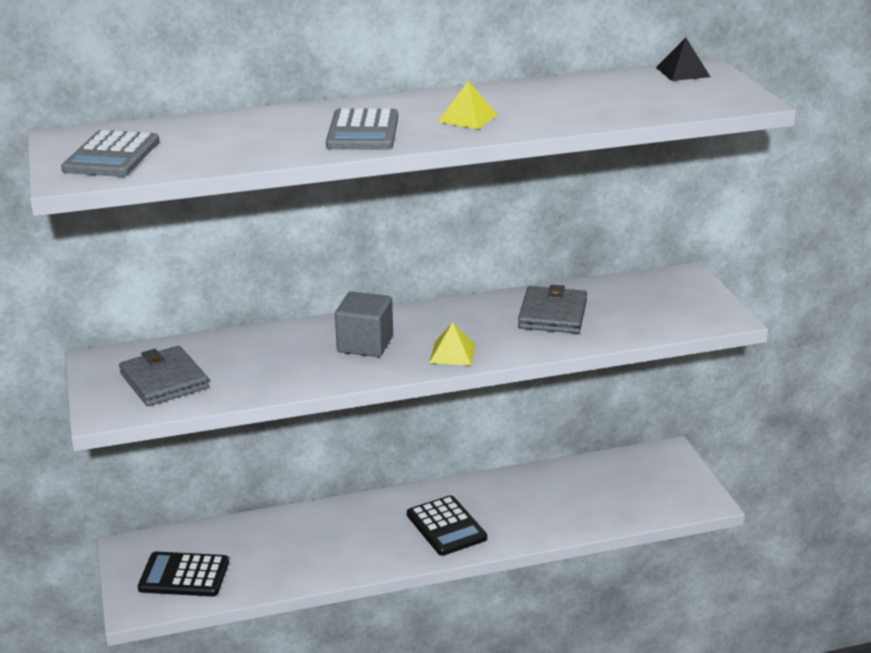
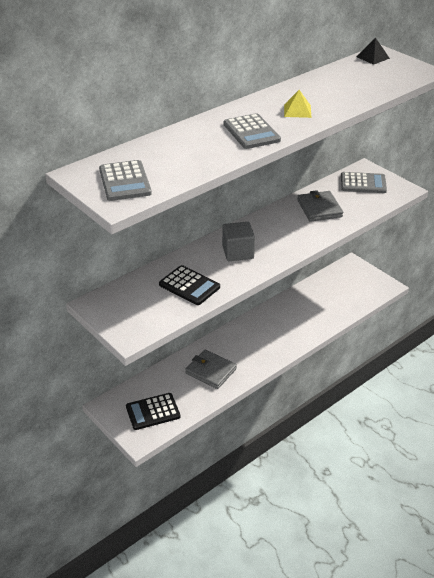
camera: 25 degrees left, 10 degrees up
(164, 381) = (146, 306): grey wallet -> grey wallet (211, 371)
(446, 526) = (272, 338): black calculator -> black calculator (189, 286)
(452, 353) = (289, 246): yellow pyramid -> none
(661, 295) = (363, 183): none -> grey calculator

